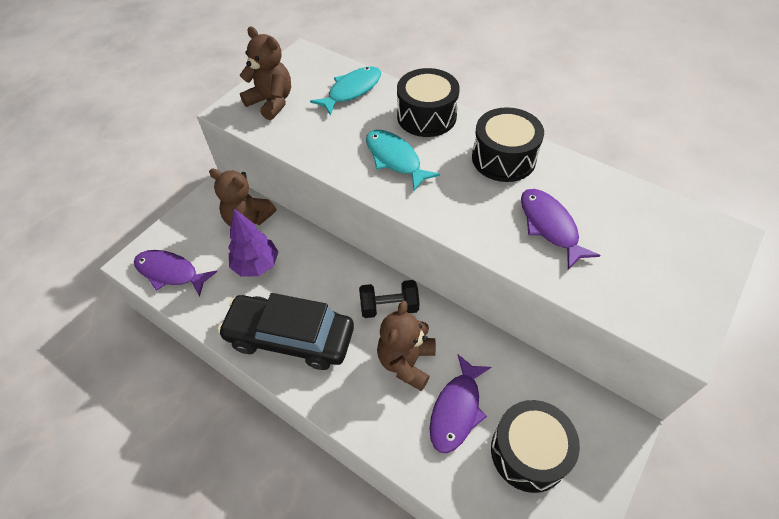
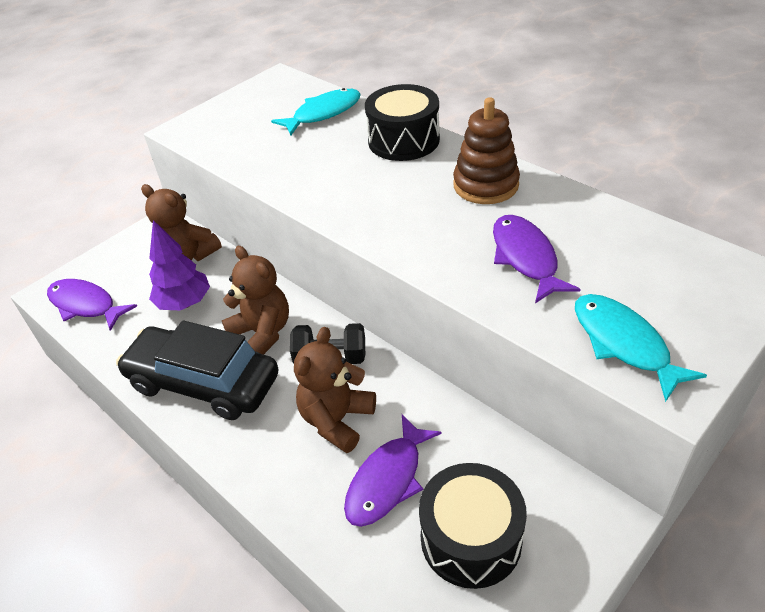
camera: 10 degrees right, 10 degrees down
(271, 102) = (229, 123): brown teddy bear -> brown teddy bear (262, 333)
(395, 159) = (354, 182): turquoise fish -> turquoise fish (624, 344)
(503, 158) = (485, 185): black drum -> brown stacking toy

